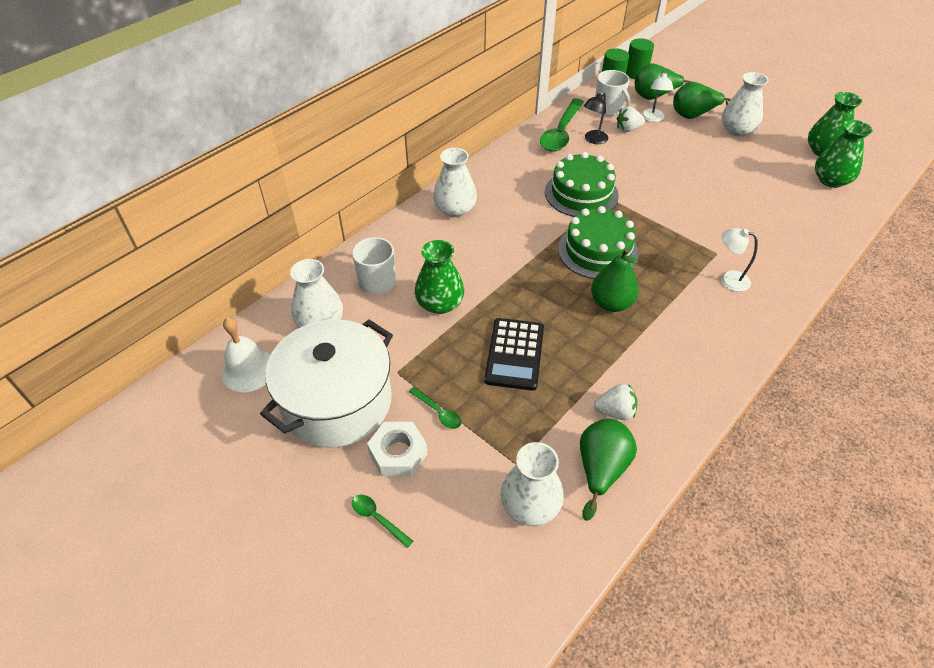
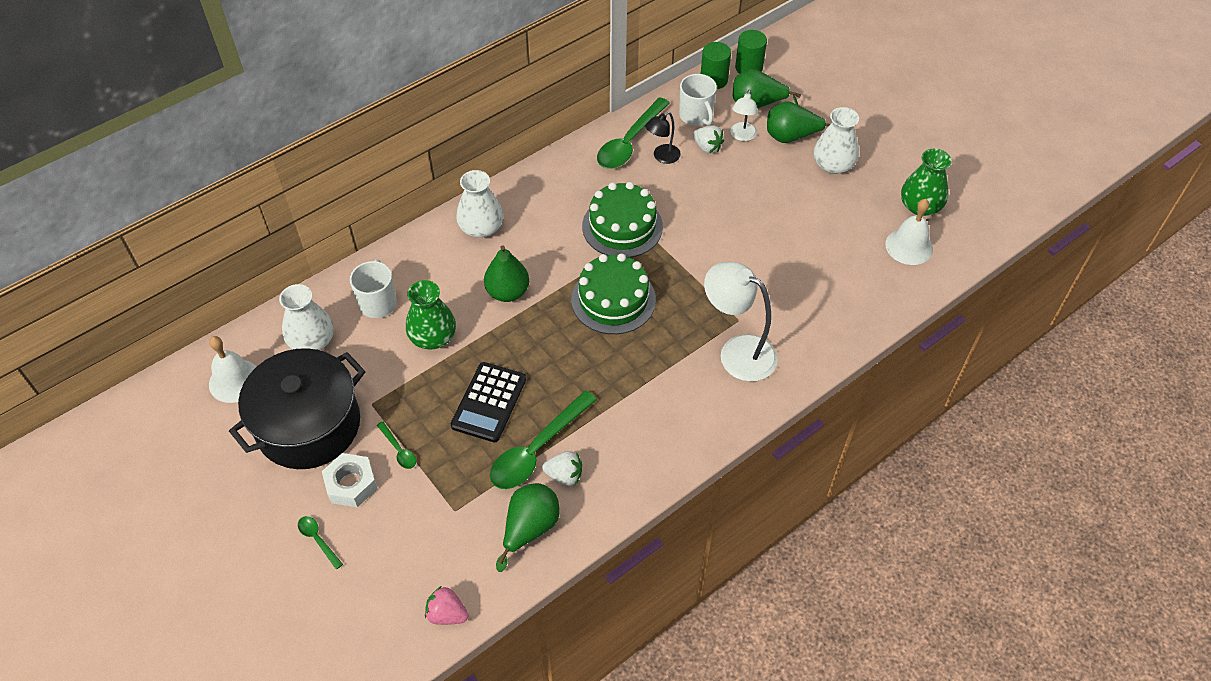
camera: 10 degrees right, 5 degrees up
(337, 402) = (308, 425): white pot -> black pot
(530, 505) = (454, 550): white vase -> none
(545, 577) = (447, 614): none -> pink strawberry
(578, 391) = (537, 449): none -> green spoon
(611, 303) = (604, 362): green pear -> green pear (507, 292)
(628, 129) = (707, 147): white strawberry -> white strawberry turned 135 degrees counterclockwise
(728, 279) = (737, 352): white lamp -> white lamp, size x1.85
(830, 180) = (909, 246): green vase -> white bell

